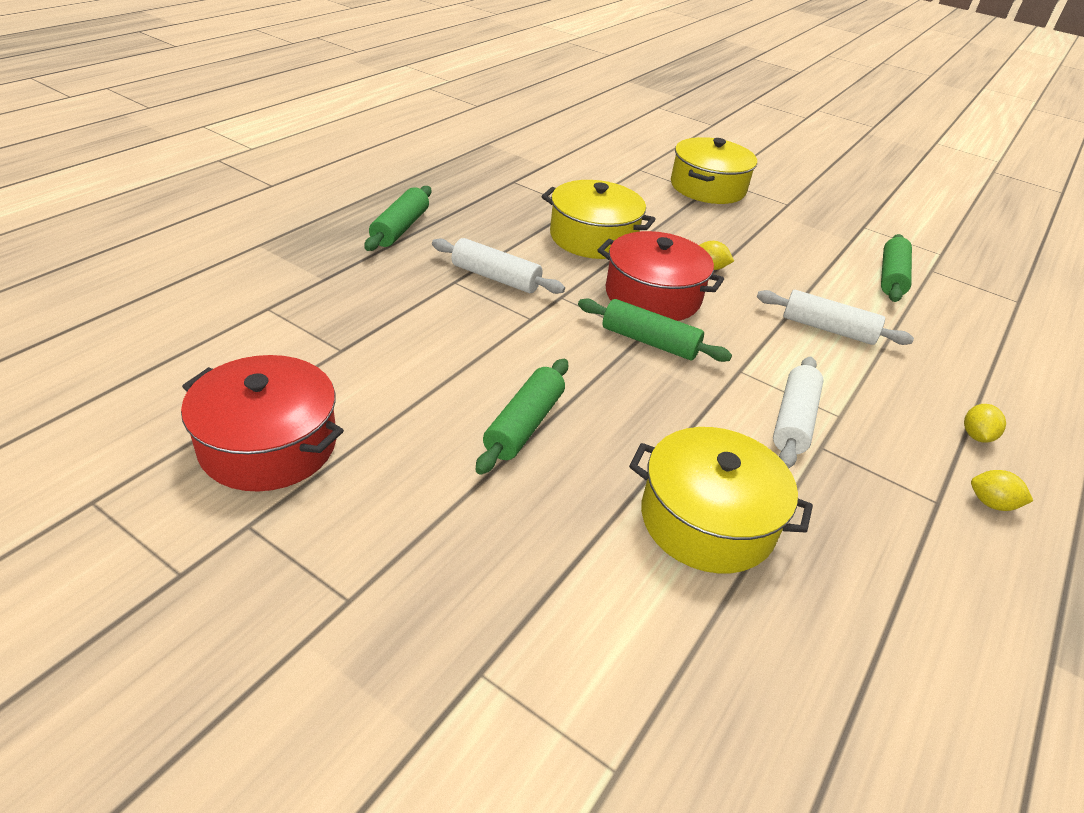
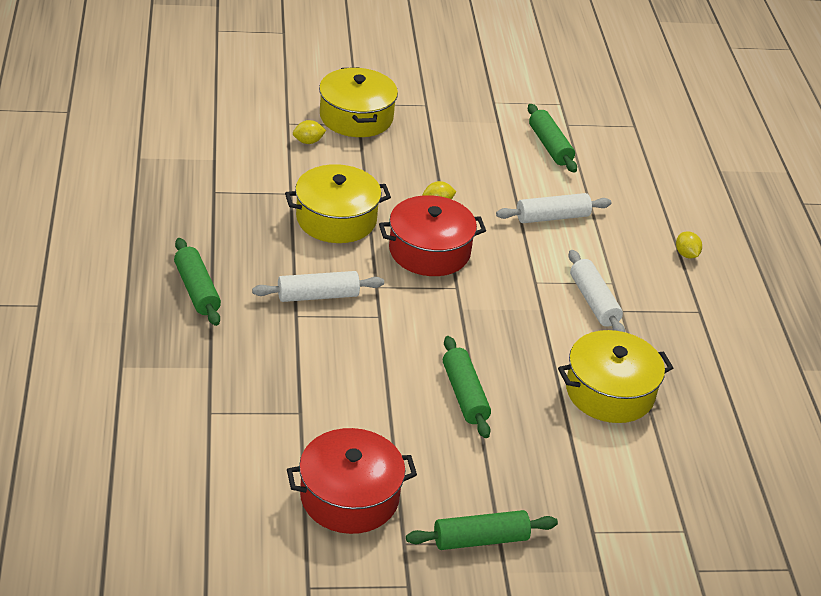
camera: 40 degrees left, 0 degrees up
(649, 342) = (466, 291): green rolling pin -> green rolling pin (480, 539)
(991, 503) = (722, 296): yellow lemon -> yellow lemon (308, 141)

